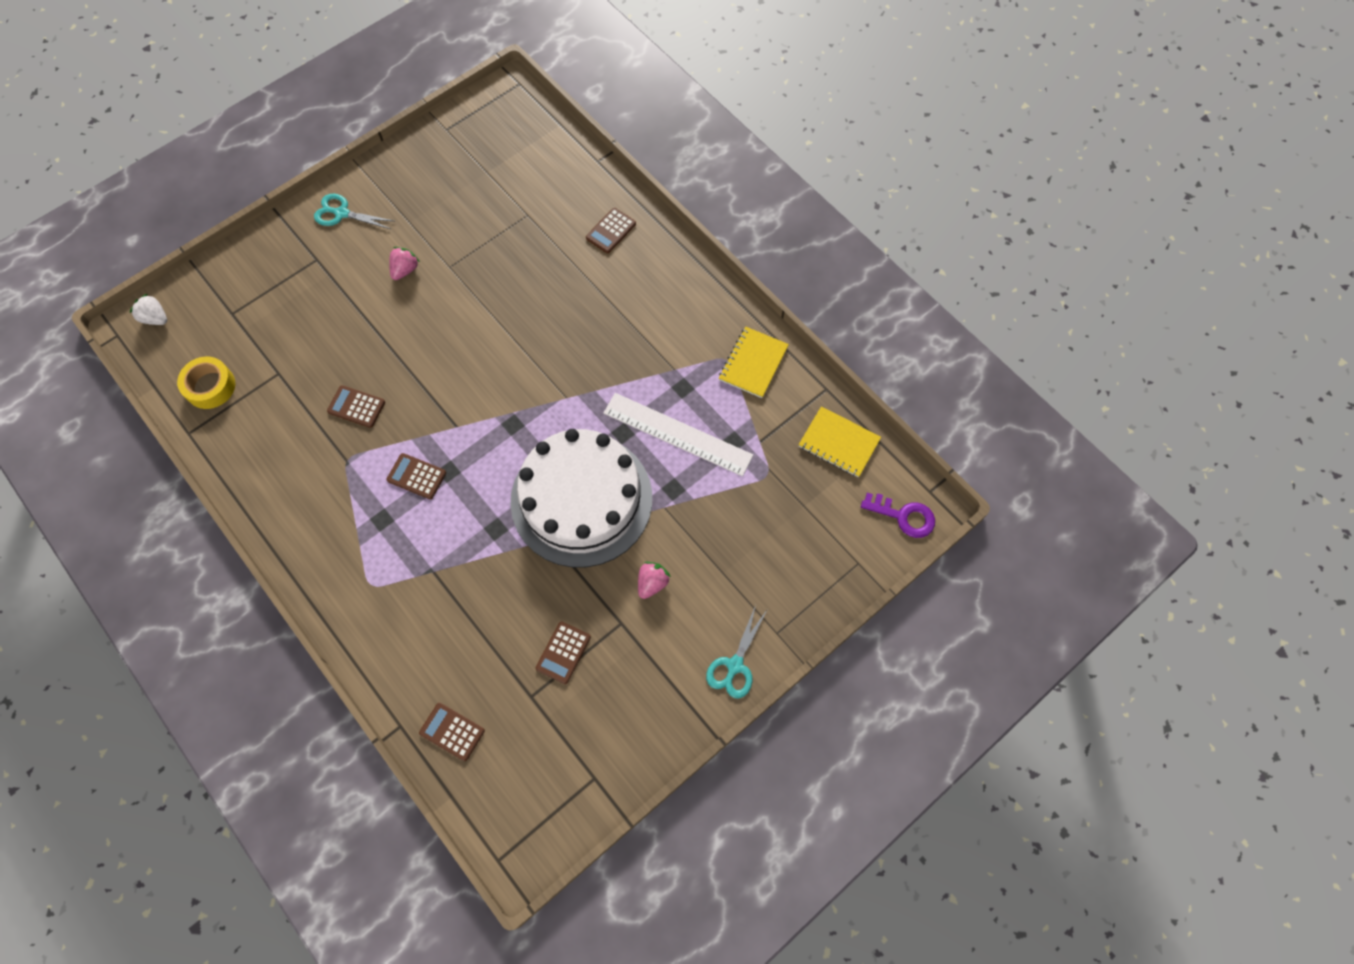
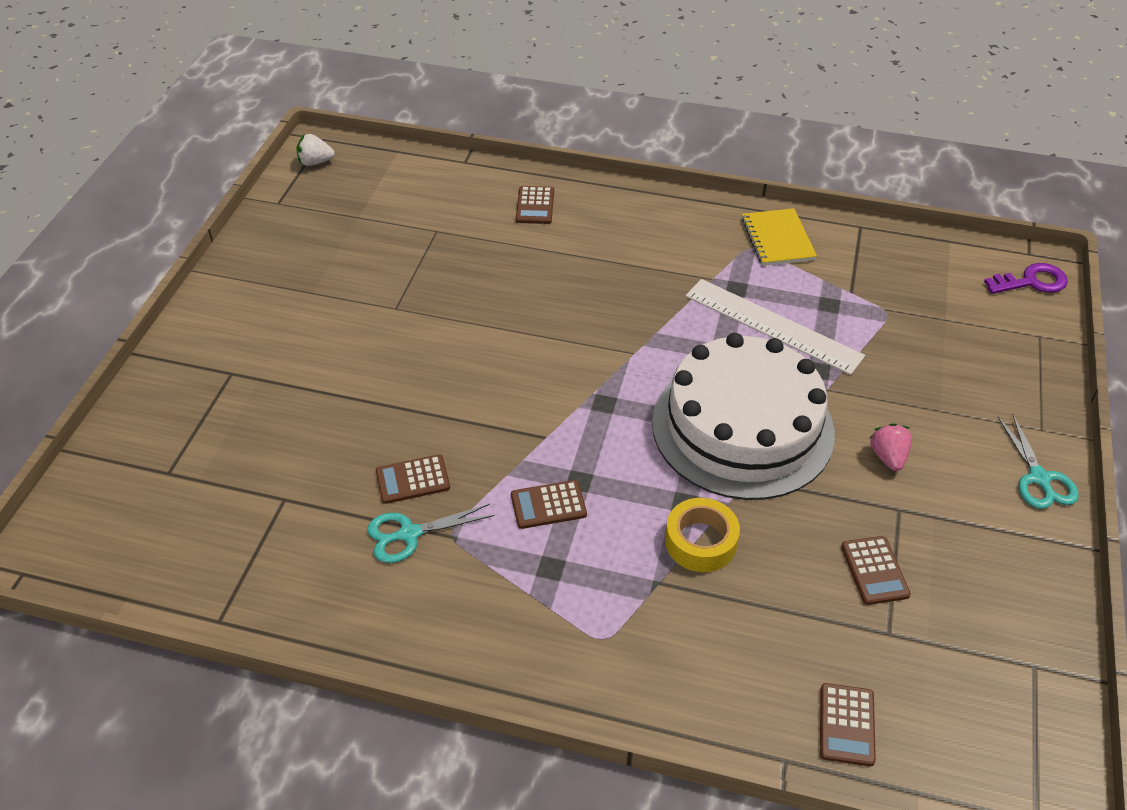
camera: 35 degrees left, 20 degrees down
(155, 318) = (64, 528): white strawberry -> white strawberry (315, 162)
(210, 386) = (205, 557): yellow tape -> yellow tape (700, 542)
(342, 213) = (223, 320): turquoise scissors -> turquoise scissors (409, 534)
(405, 270) = (348, 333): pink strawberry -> none
(452, 731) = (846, 724): brown calculator -> brown calculator turned 75 degrees counterclockwise
(677, 434) = (772, 326): white ruler -> white ruler turned 45 degrees clockwise
(839, 443) = (917, 258): yellow notebook -> none

